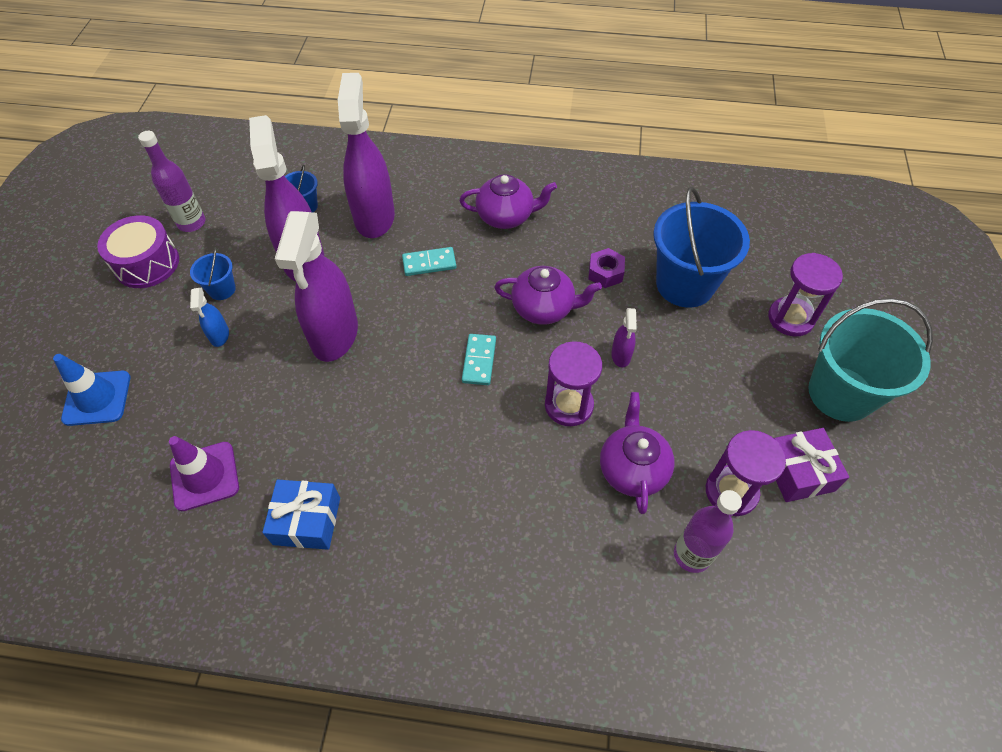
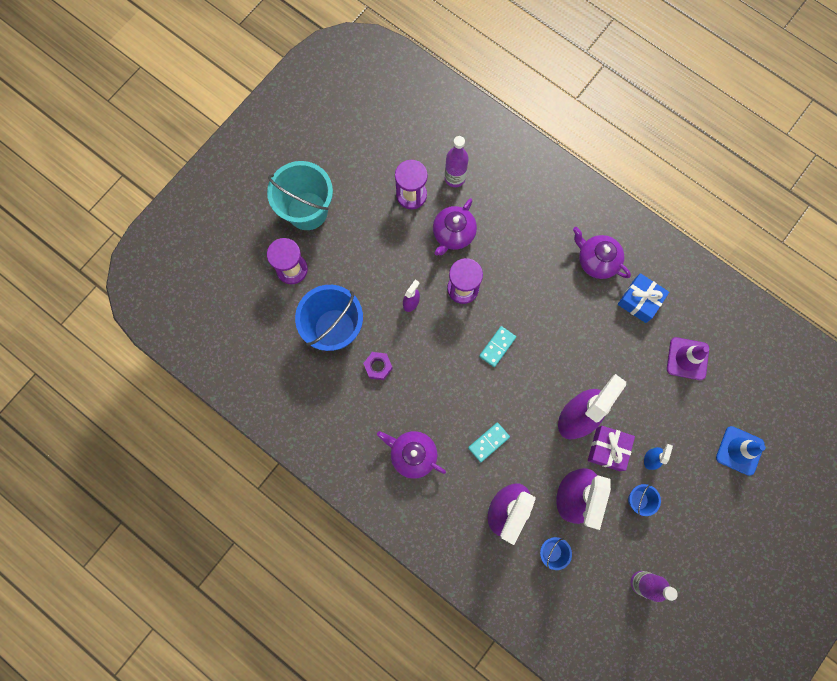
camera: 150 degrees left, 20 degrees up
(147, 263) = (684, 556): purple drum -> none
(429, 263) = (488, 442): turquoise domino -> turquoise domino turned 60 degrees counterclockwise
(544, 308) = (435, 362): purple teapot -> purple teapot (597, 261)
(798, 472) = (369, 185): purple gift -> purple gift (608, 449)

